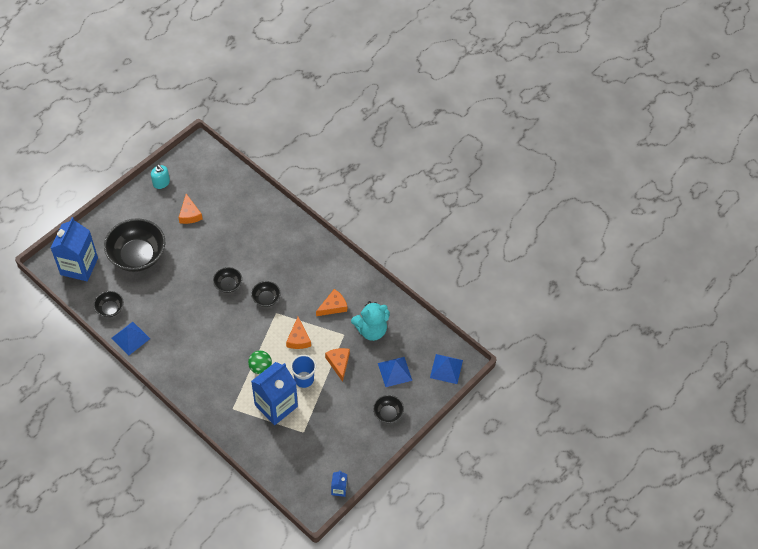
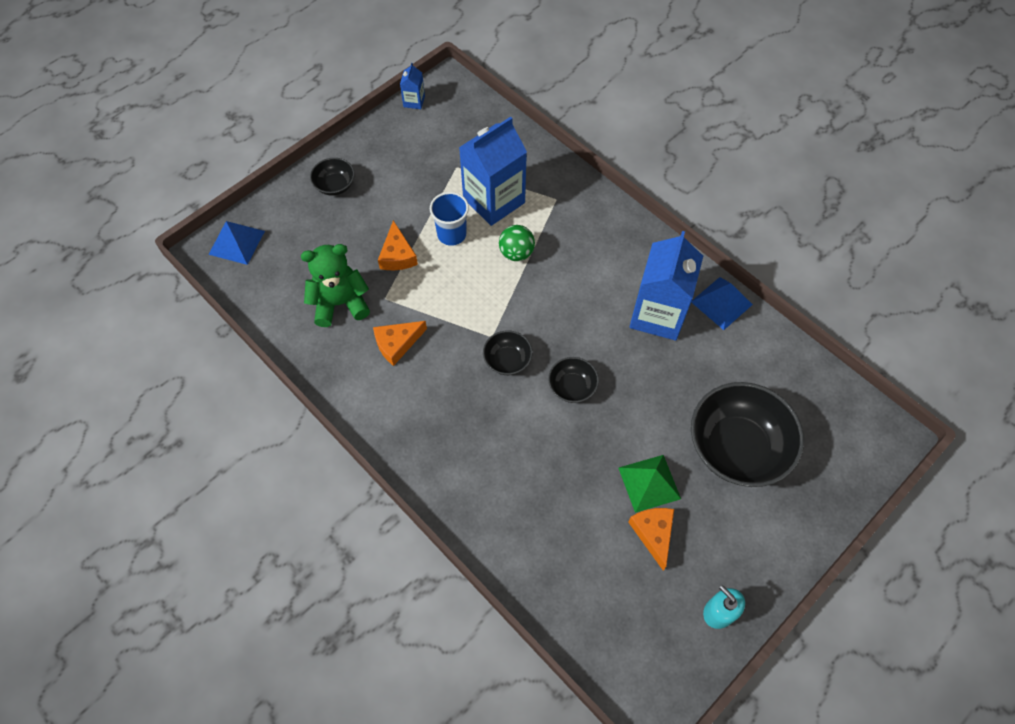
camera: 175 degrees left, 5 degrees up
(79, 266) = (836, 430): blue carton -> blue carton (658, 314)
(110, 309) = (764, 351): black bowl -> none
(189, 237) = (649, 483): none -> green pyramid
(298, 339) = (457, 293): orange cheese -> none
(371, 330) = (340, 303): turquoise teddy bear -> green teddy bear
(395, 371) = (315, 241): blue pyramid -> none

